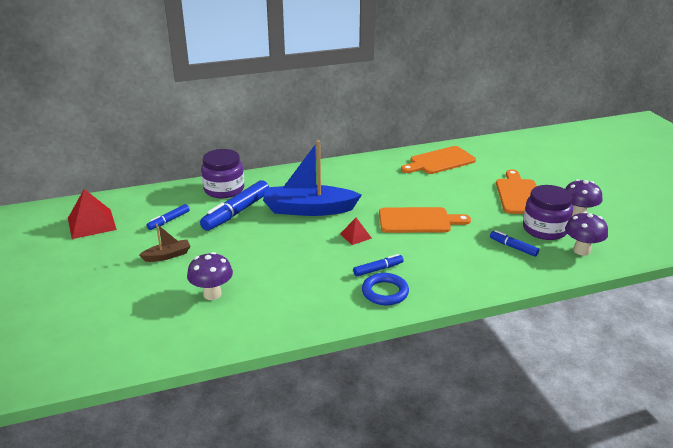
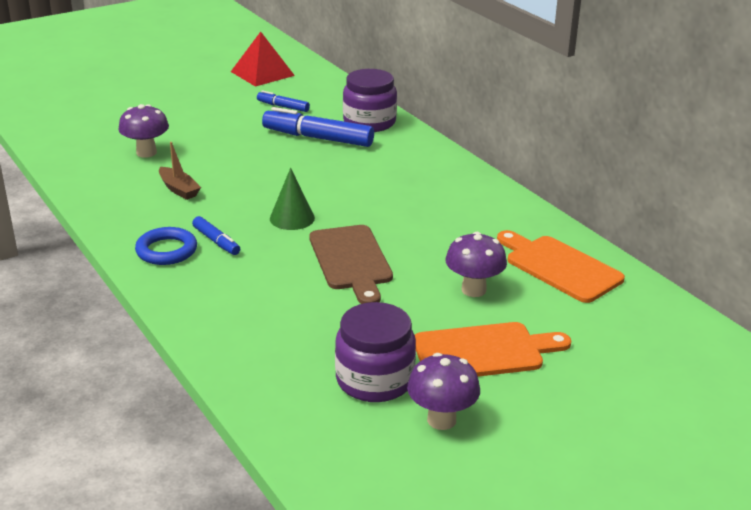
camera: 75 degrees right, 0 degrees up
(167, 255) = (212, 119): brown boat -> brown boat (179, 189)
(309, 209) = (345, 180): blue boat -> none
(355, 236) = (292, 218): red pyramid -> green cone
(418, 221) = (351, 261): orange cutting board -> brown cutting board
(513, 247) = (306, 348): blue marker -> none
(581, 250) = (319, 419): purple mushroom -> purple mushroom (473, 290)

